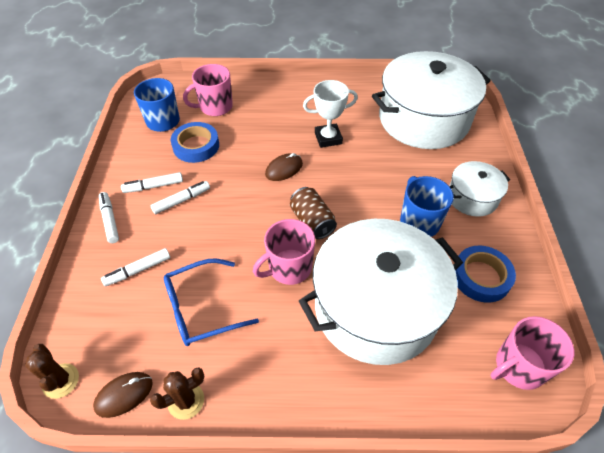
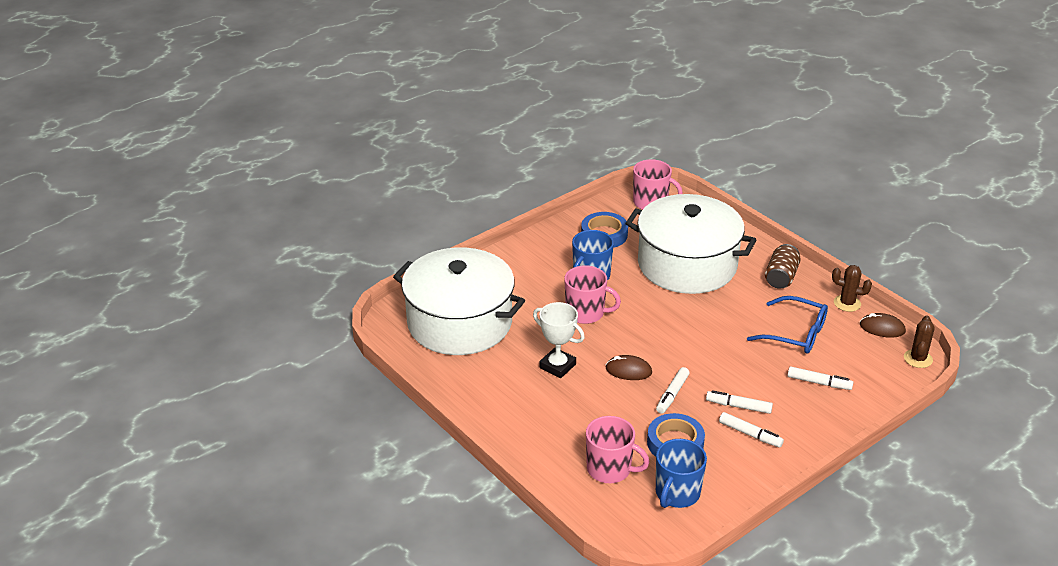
camera: 130 degrees left, 15 degrees down
(110, 220) = (811, 433): white marker -> white marker (672, 394)
(289, 268) = (712, 314): pink mug -> pink mug (586, 313)
(312, 221) = (660, 325): brown can -> brown can (781, 277)
(472, 197) = (531, 262): white pot -> none

